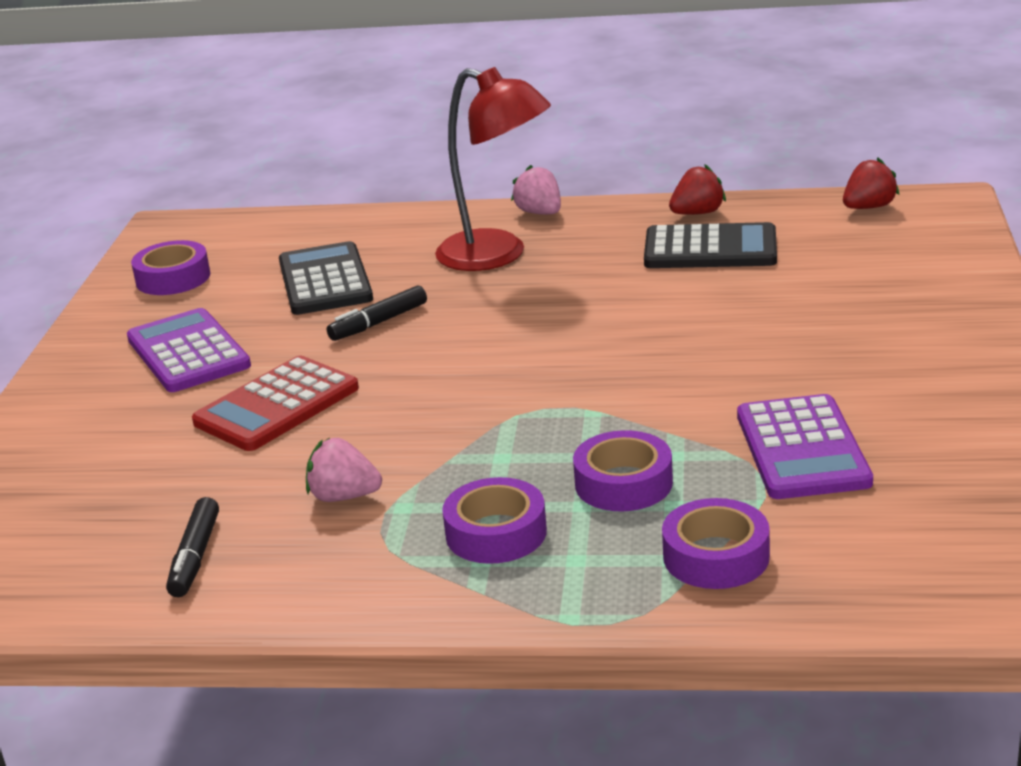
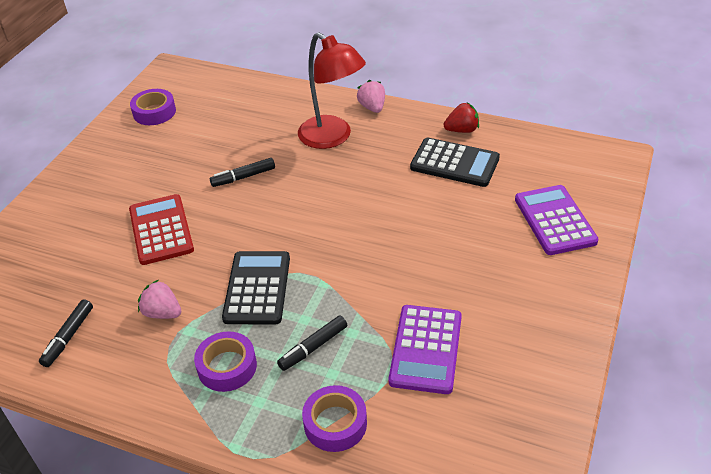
camera: 15 degrees right, 15 degrees up
(188, 352) = (135, 174): purple calculator -> purple calculator (555, 220)
(277, 405) = (161, 230): red calculator -> red calculator turned 105 degrees clockwise
(325, 281) = (231, 135): black calculator -> black calculator (257, 288)
(623, 483) = (313, 347): purple tape -> black marker
(868, 207) = (566, 150): red strawberry -> none

